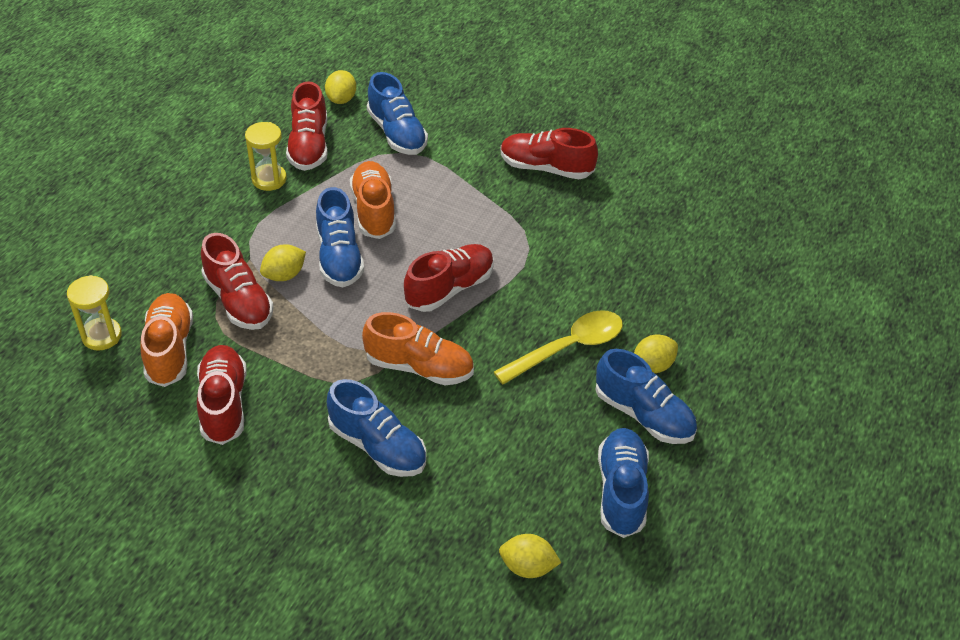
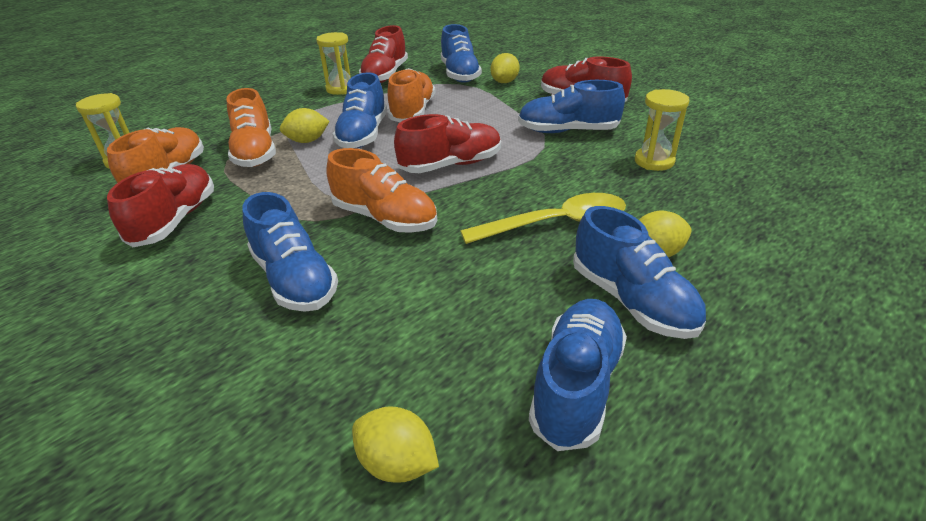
camera: 20 degrees right, 10 degrees down
(238, 300) = (255, 152): red shoe -> orange shoe
(341, 99) = (427, 56): yellow lemon -> yellow lemon (504, 82)
(545, 221) = (567, 131): none -> blue shoe
(634, 254) = (654, 161): none -> yellow hourglass

